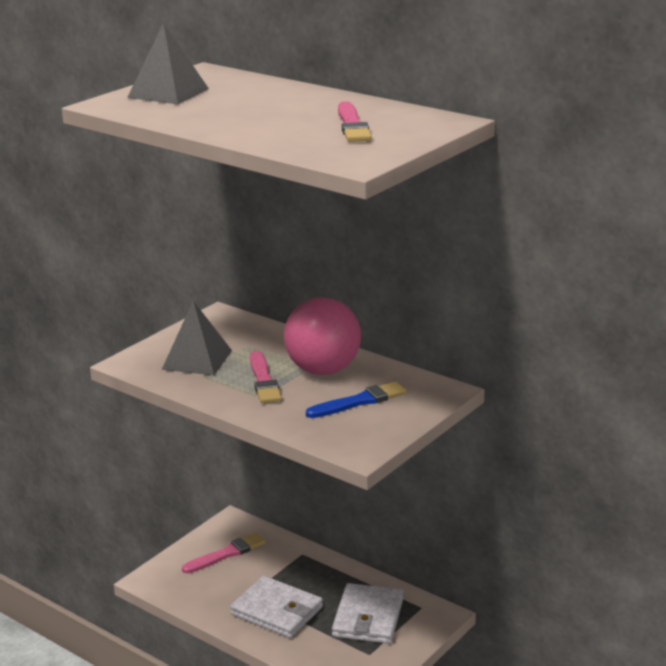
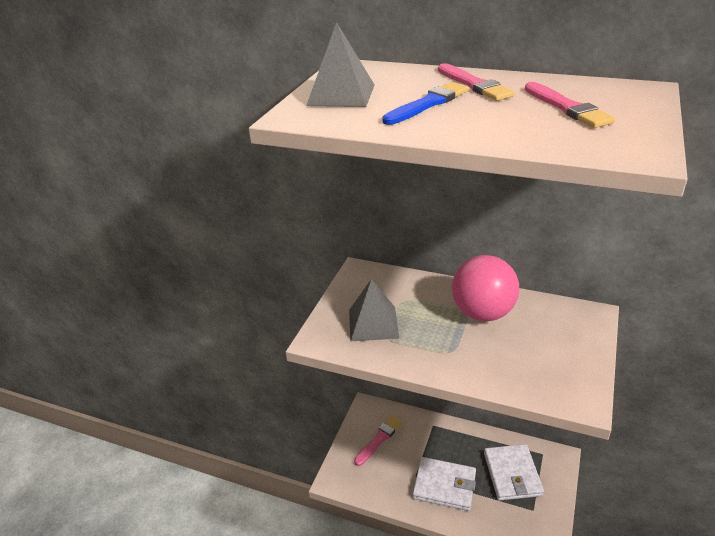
camera: 15 degrees left, 10 degrees up
(264, 380) = (444, 335): pink brush -> pink brush (474, 85)
(359, 401) = (537, 342): blue brush -> blue brush (428, 104)

